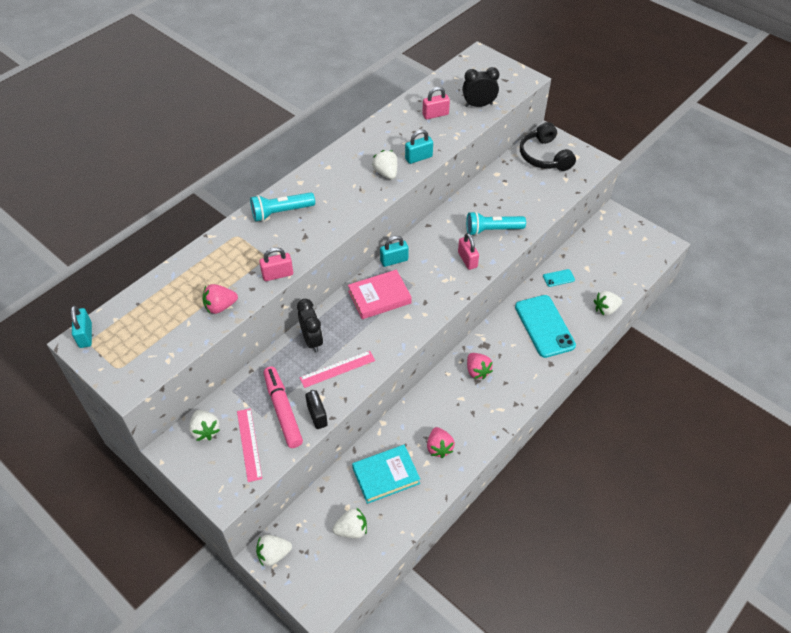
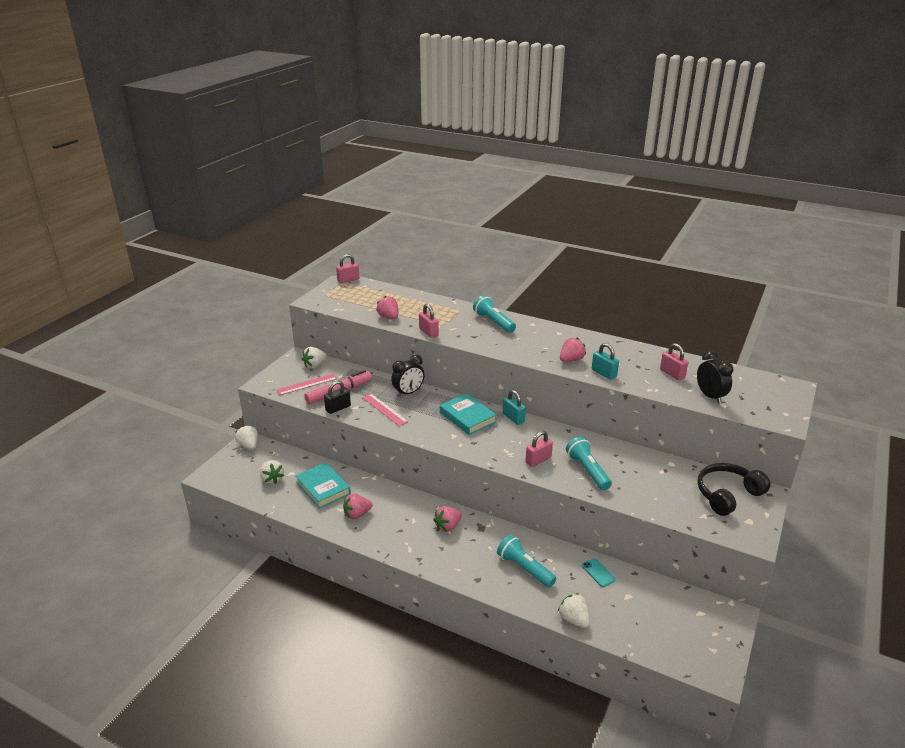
camera: 75 degrees right, 20 degrees down
(85, 335) = (348, 280): turquoise padlock -> pink padlock
(379, 297) = (467, 417): pink book -> turquoise book
(386, 173) = (571, 360): white strawberry -> pink strawberry
(544, 326) = (524, 568): turquoise phone -> turquoise flashlight

